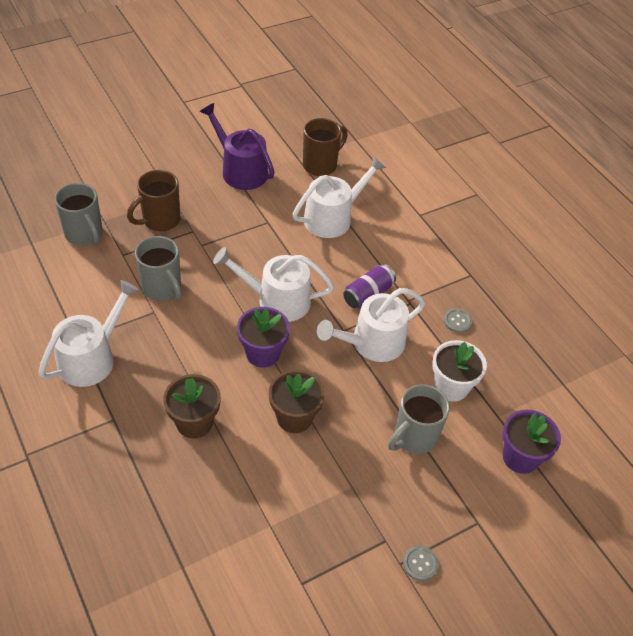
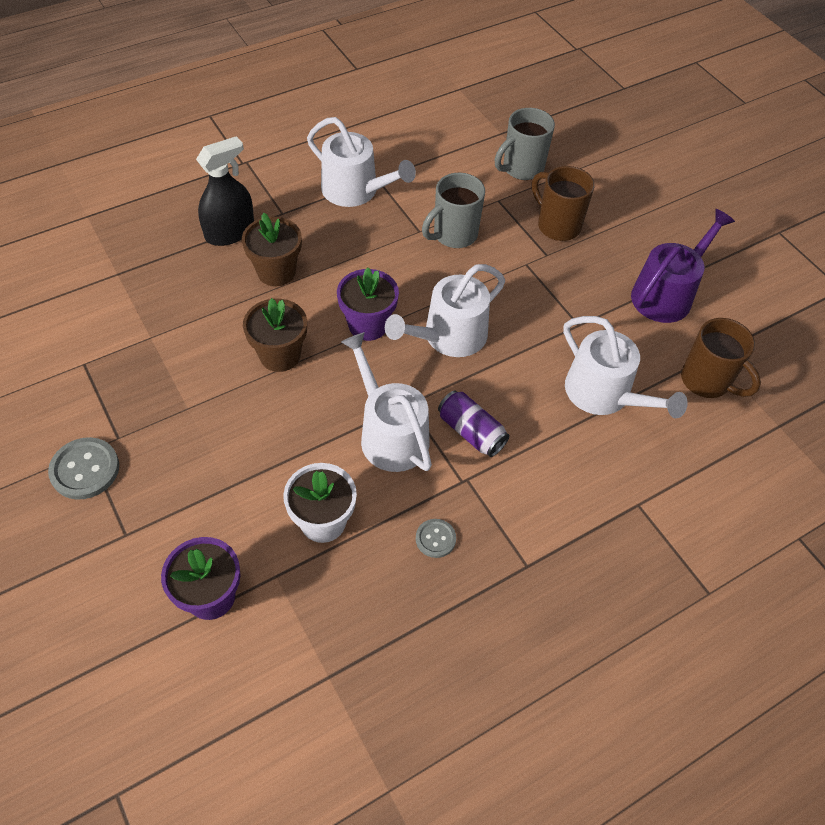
camera: 90 degrees right, 5 degrees up
(134, 465) = (230, 232): none -> black spray bottle
(277, 300) = (449, 336): white watering can -> white watering can turned 135 degrees counterclockwise
(414, 437) = (248, 473): grey mug -> none
(420, 563) = (85, 469): grey button -> grey button, size x1.70

